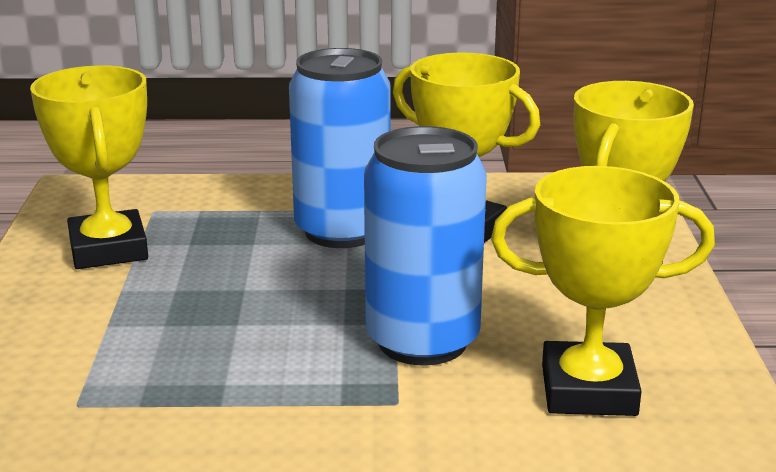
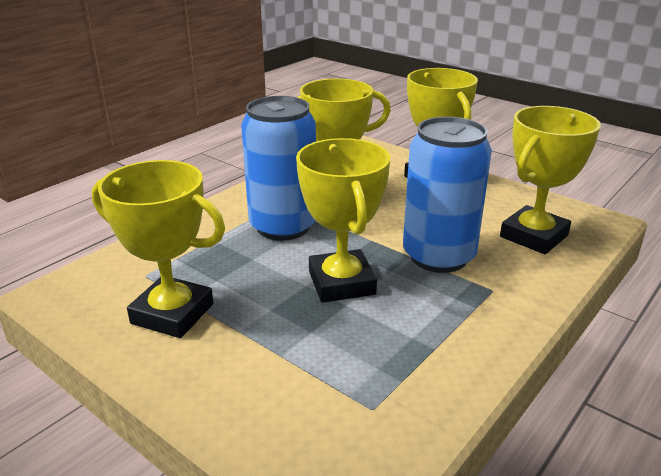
camera: 50 degrees left, 5 degrees up
(276, 306) = (341, 283): none -> yellow trophy

